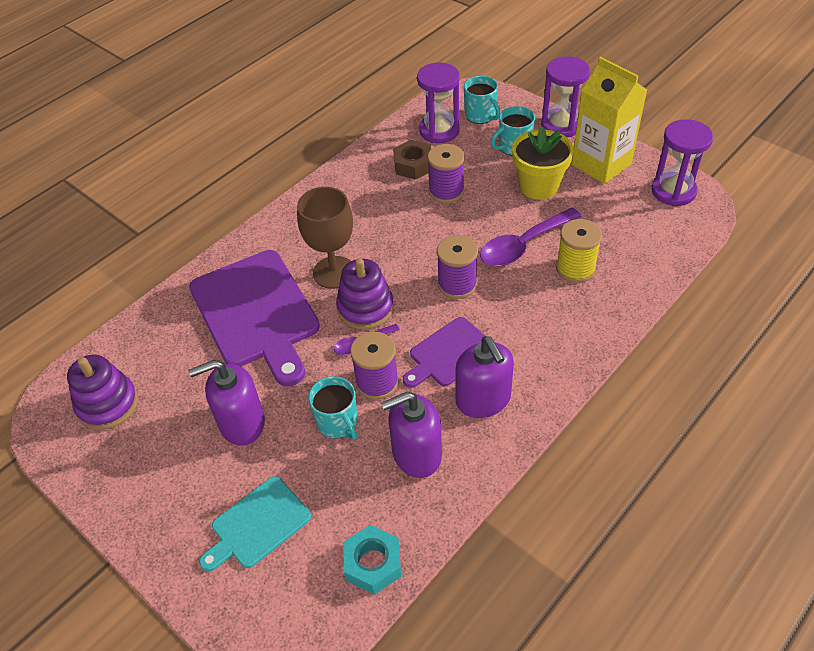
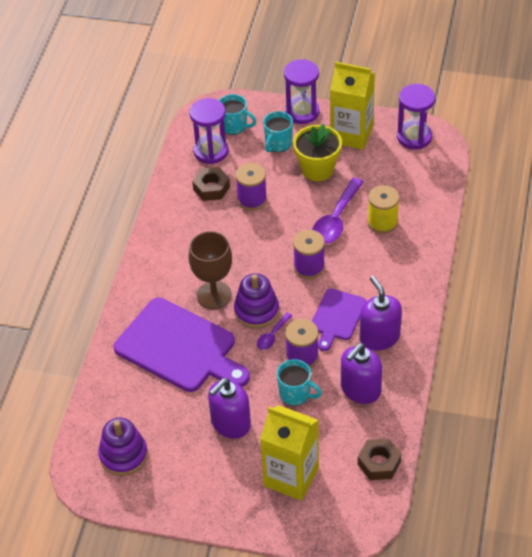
camera: 30 degrees left, 0 degrees up
(257, 525) = (291, 477): turquoise cutting board -> yellow carton
(373, 563) = (379, 463): turquoise nut -> brown nut
(483, 399) = (379, 337): purple soap dispenser -> purple soap dispenser turned 150 degrees counterclockwise

